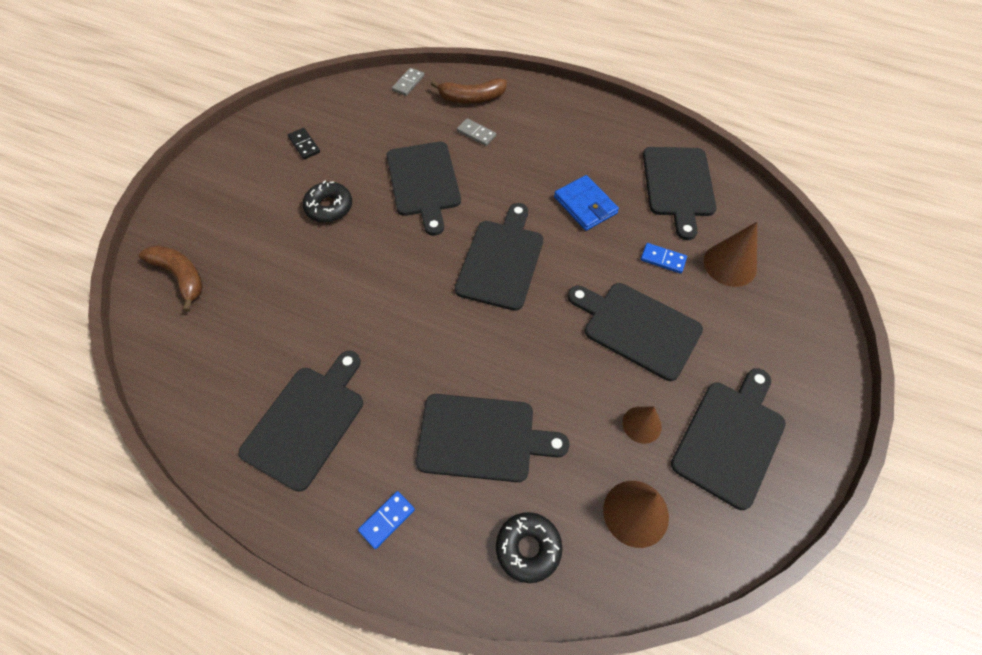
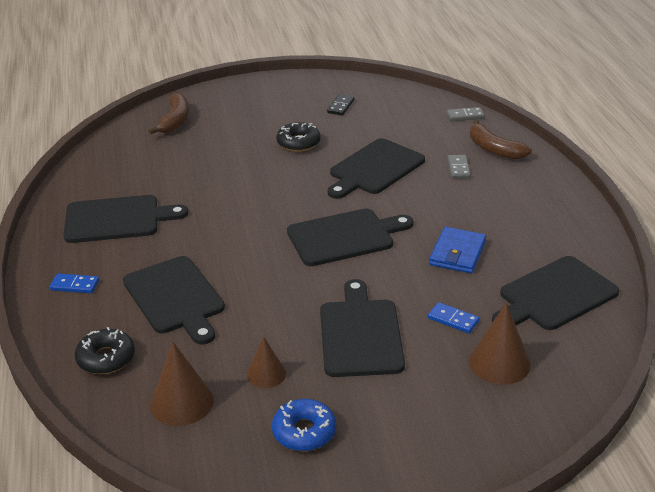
camera: 55 degrees right, 25 degrees down
(663, 259) = (453, 320): blue domino -> blue domino turned 45 degrees counterclockwise
(730, 438) = (304, 432): black cutting board -> blue donut

